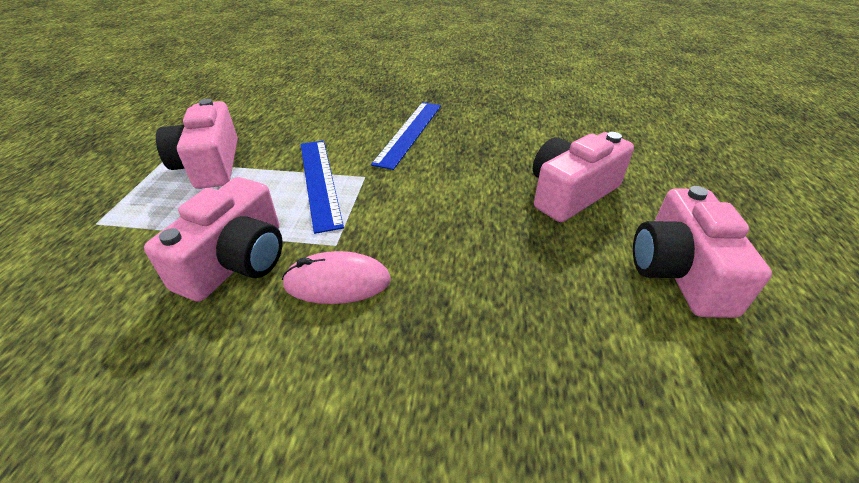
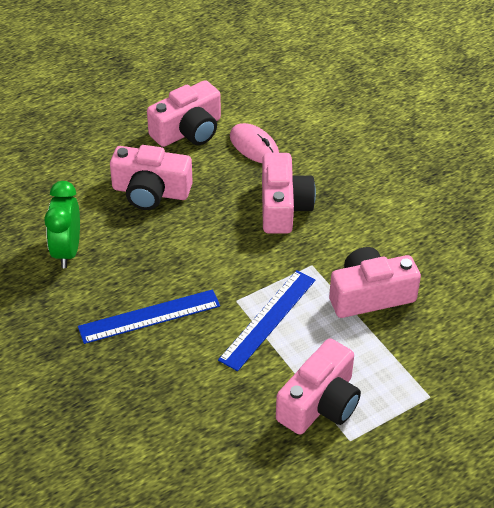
camera: 130 degrees left, 5 degrees up
(337, 282) = (334, 243): pink mouse -> pink mouse (254, 146)
(447, 275) = (283, 207): none -> pink camera
(527, 126) = (67, 251): none -> green clock

